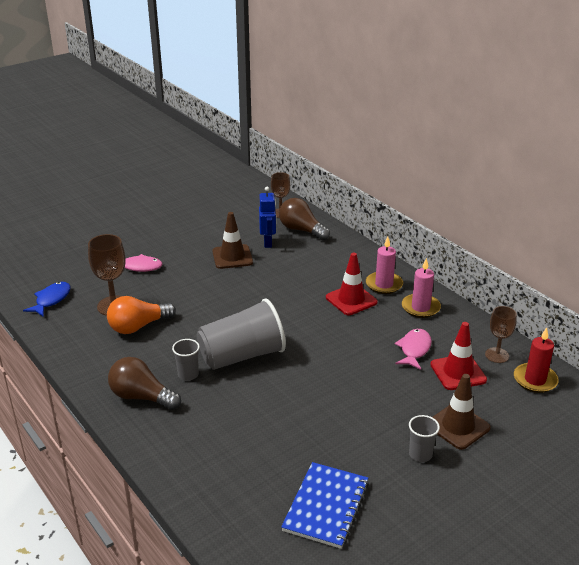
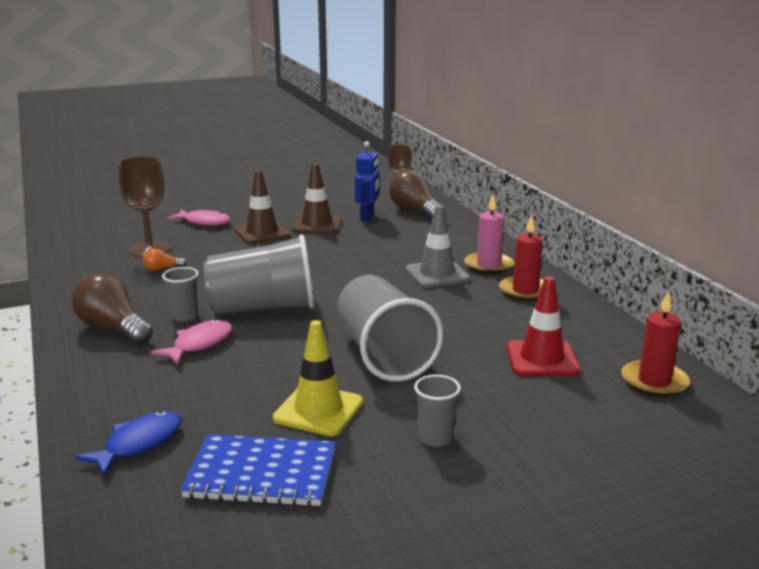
camera: 15 degrees right, 10 degrees down
(51, 300) = (87, 237): blue fish -> blue fish (138, 444)
(138, 327) = (162, 269): orange light bulb -> orange light bulb, size x0.48
(326, 506) = (261, 474): blue notebook -> blue notebook turned 60 degrees clockwise
(334, 446) = (318, 410): none -> yellow traffic cone
(351, 300) = (437, 274): red traffic cone -> grey traffic cone
(352, 387) = (384, 354): none -> grey cup
(414, 349) = (492, 329): pink fish -> pink fish (199, 344)
(420, 307) = (525, 291): pink candle -> red candle
(458, 426) = (510, 415): brown traffic cone -> brown traffic cone (262, 233)
(497, 355) = (609, 349): brown goblet -> none

